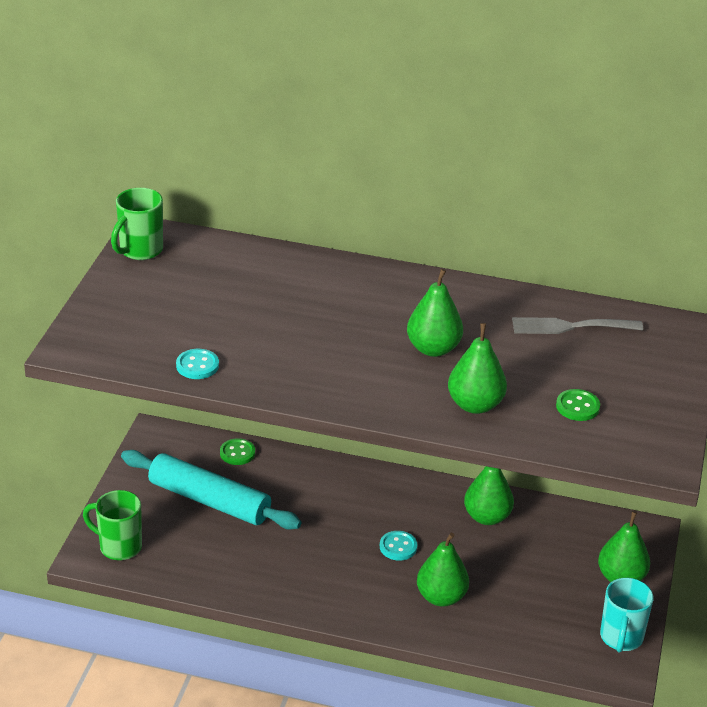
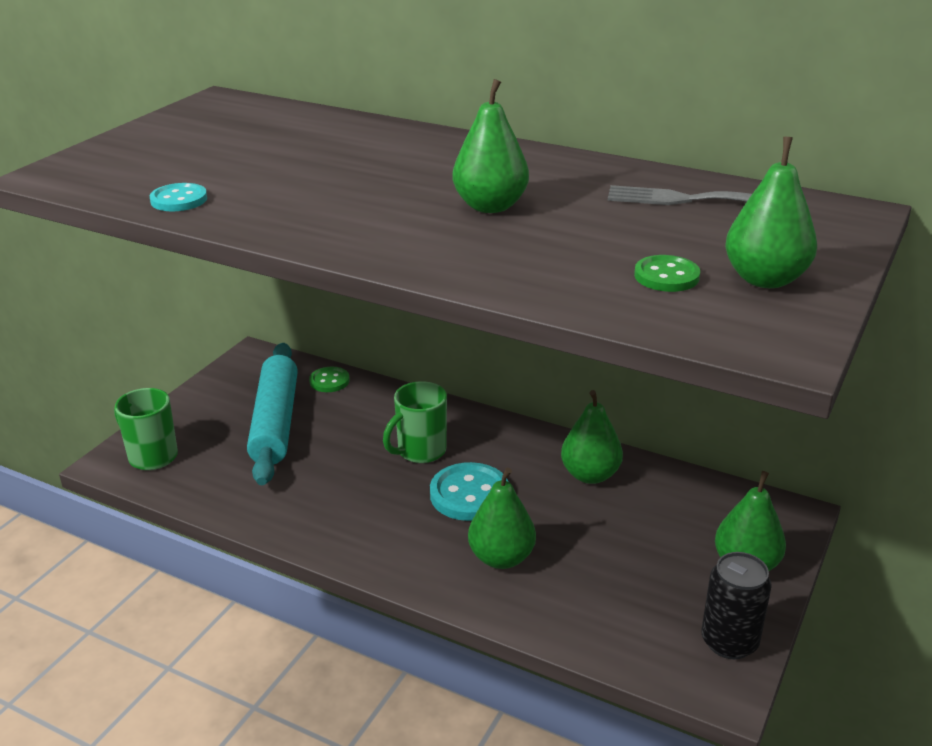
camera: 15 degrees right, 5 degrees down
(140, 250) = (200, 110): green mug -> green mug (420, 451)
(209, 500) = (275, 422): turquoise rolling pin -> turquoise rolling pin turned 45 degrees clockwise
(398, 547) = (469, 494): turquoise button -> turquoise button, size x1.72
(475, 405) = (517, 263): green pear -> green pear (765, 279)
(621, 638) = (729, 642): turquoise mug -> black can

